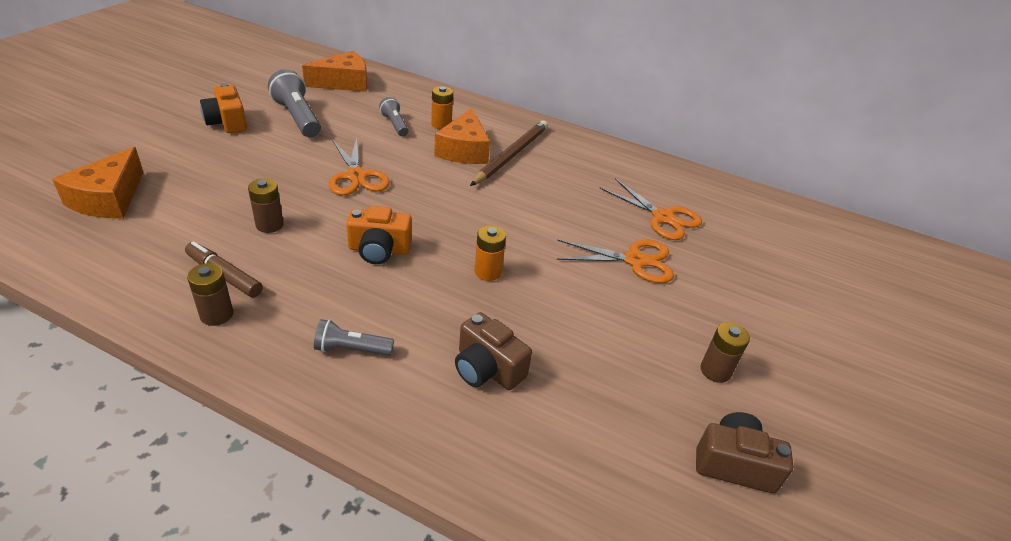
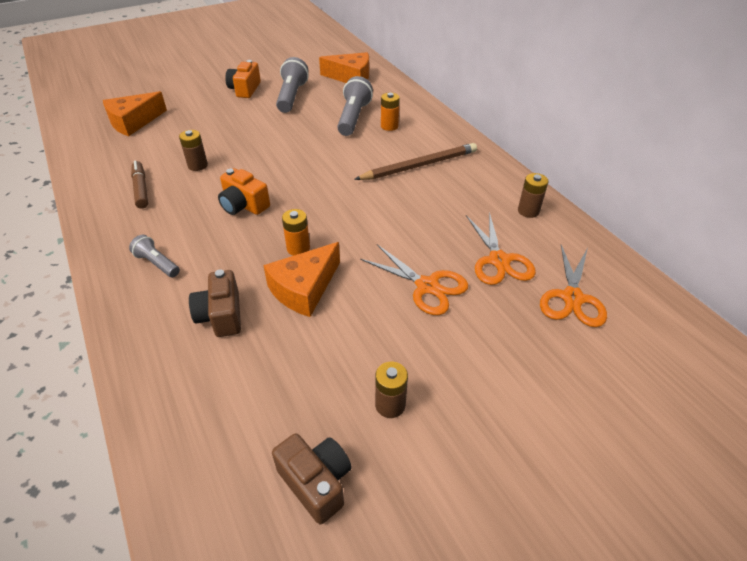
camera: 40 degrees right, 5 degrees up
(216, 315) = (113, 211): brown battery -> brown battery (528, 211)
(356, 176) = (285, 149): orange scissors -> orange scissors (572, 298)
(395, 124) = (353, 117): grey flashlight -> grey flashlight, size x1.72
(464, 150) = (385, 151): orange cheese -> orange cheese (304, 289)

